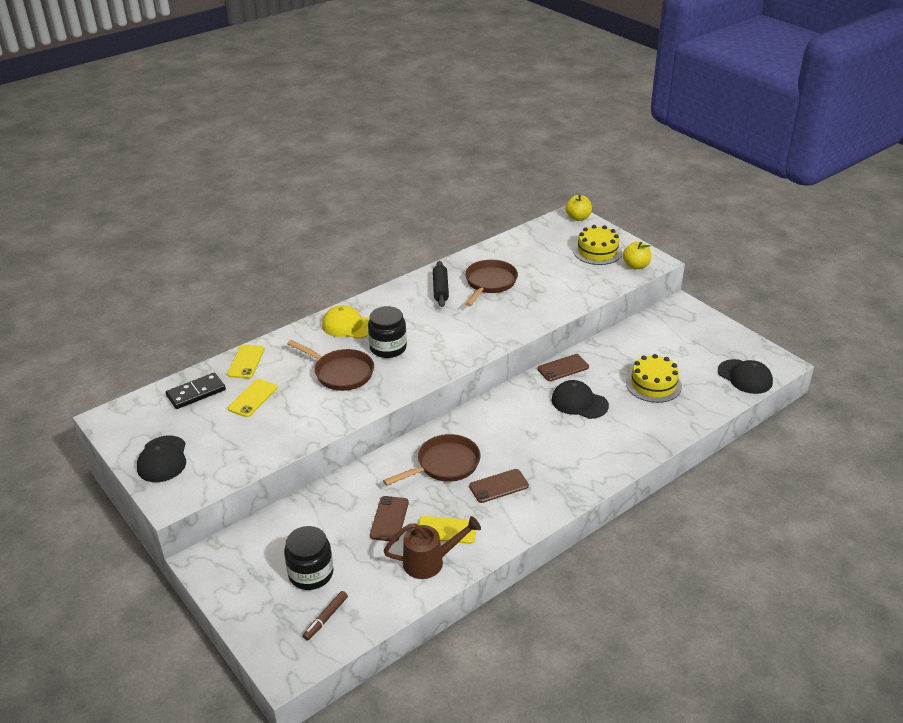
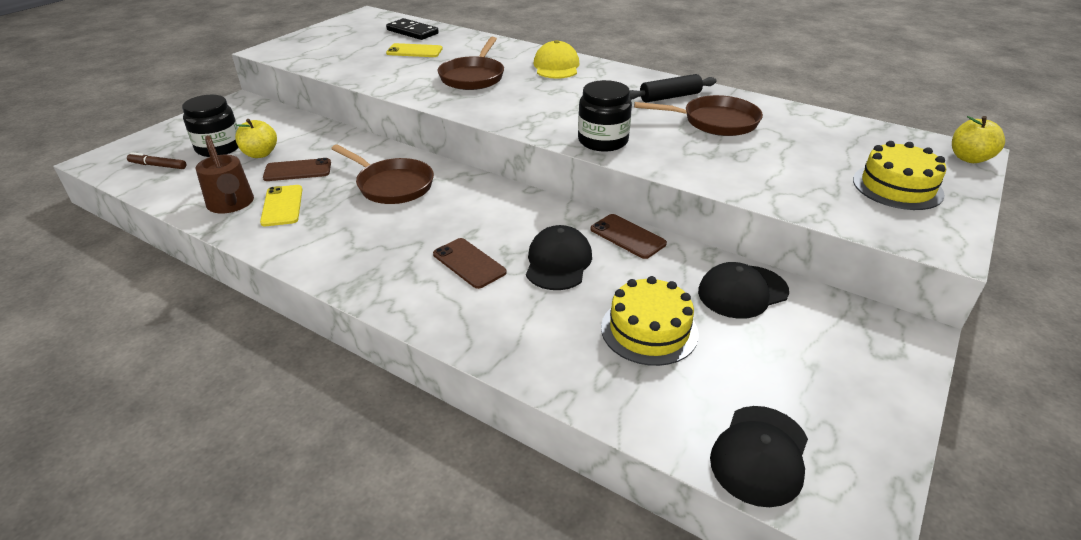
camera: 70 degrees right, 0 degrees up
(162, 459) = (320, 38): black cap -> black cap (742, 292)
(246, 362) = (467, 39): yellow phone -> none
(388, 348) = (531, 90): black jar -> black jar (603, 141)
(498, 486) = (363, 226): brown phone -> brown phone (469, 263)
(636, 266) = (904, 228): yellow apple -> yellow apple (260, 154)

